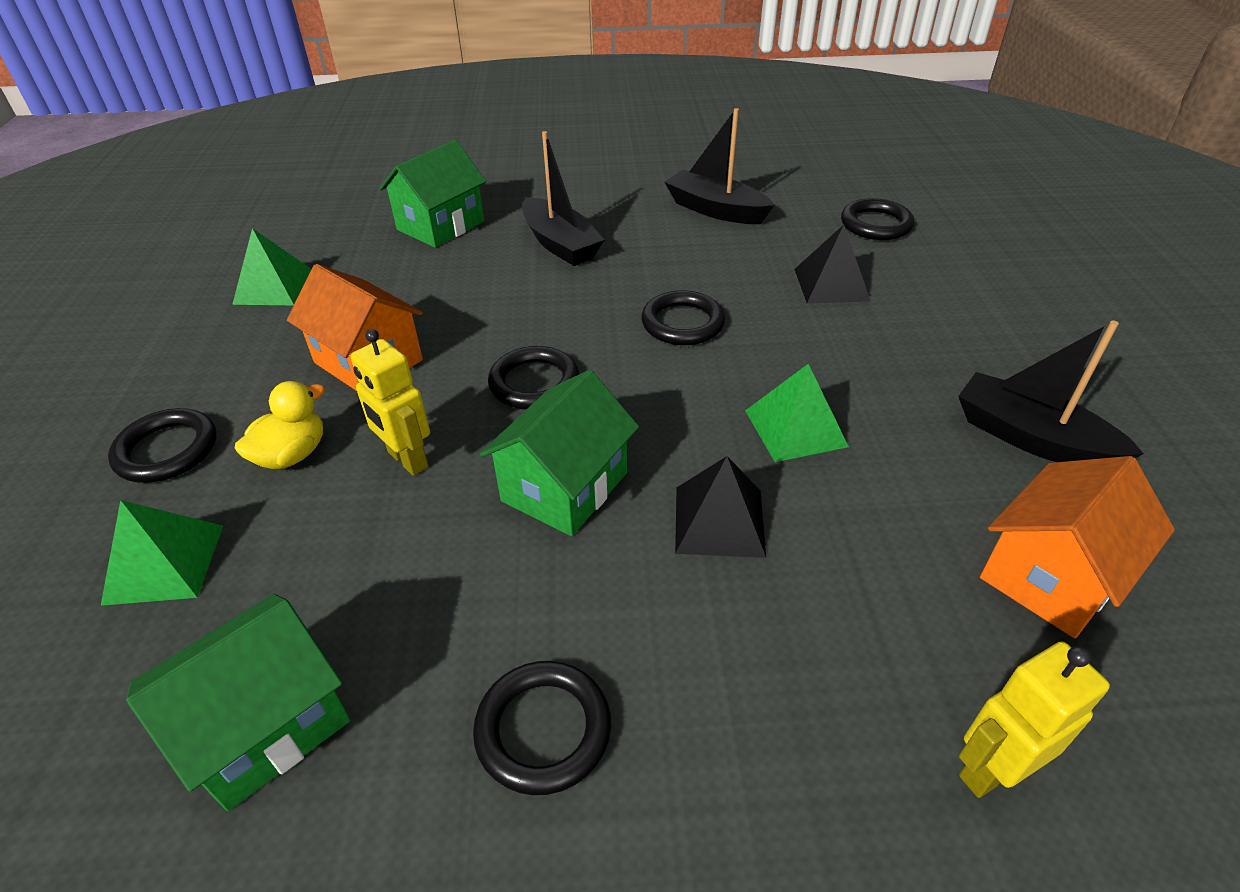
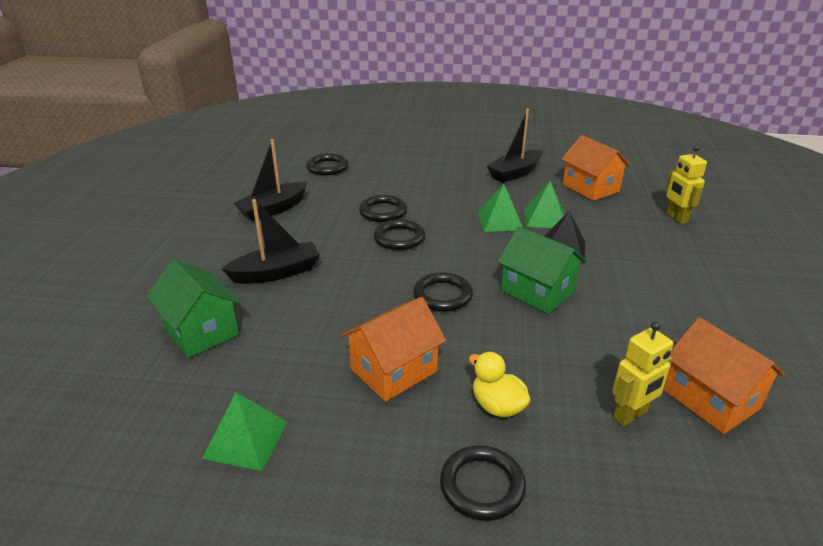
camera: 80 degrees left, 10 degrees down
(164, 563) = (604, 464): green pyramid -> green pyramid (545, 218)
(266, 725) = (711, 399): green house -> orange house
(407, 460) = (509, 350): yellow robot -> yellow robot (630, 415)
(543, 730) = (688, 309): black ring -> black ring (383, 212)
(831, 285) = (381, 190): black pyramid -> none

